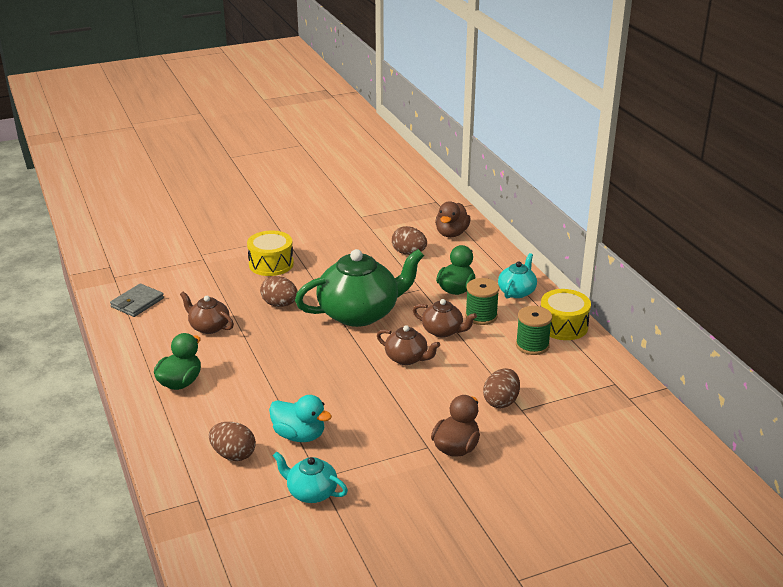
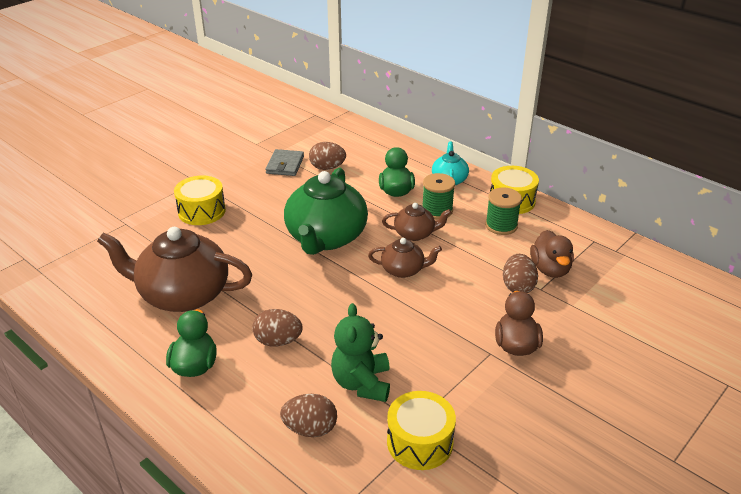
camera: 25 degrees left, 5 degrees up
(137, 302) = (84, 290): grey wallet -> grey wallet (285, 165)
(209, 327) = (183, 294): brown teapot -> brown teapot, size x2.01
(280, 304) = (240, 250): brown egg -> brown egg (278, 341)
(299, 435) = (362, 383): turquoise duck -> green teddy bear
(311, 492) = (420, 442): turquoise teapot -> yellow drum
(360, 313) = (326, 238): green teapot -> green teapot turned 150 degrees clockwise
(451, 233) = (351, 140): brown duck -> brown duck (550, 269)

